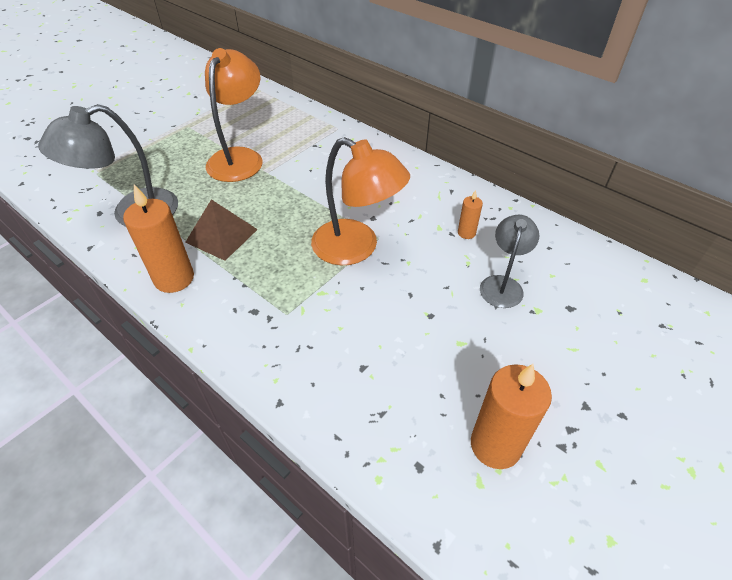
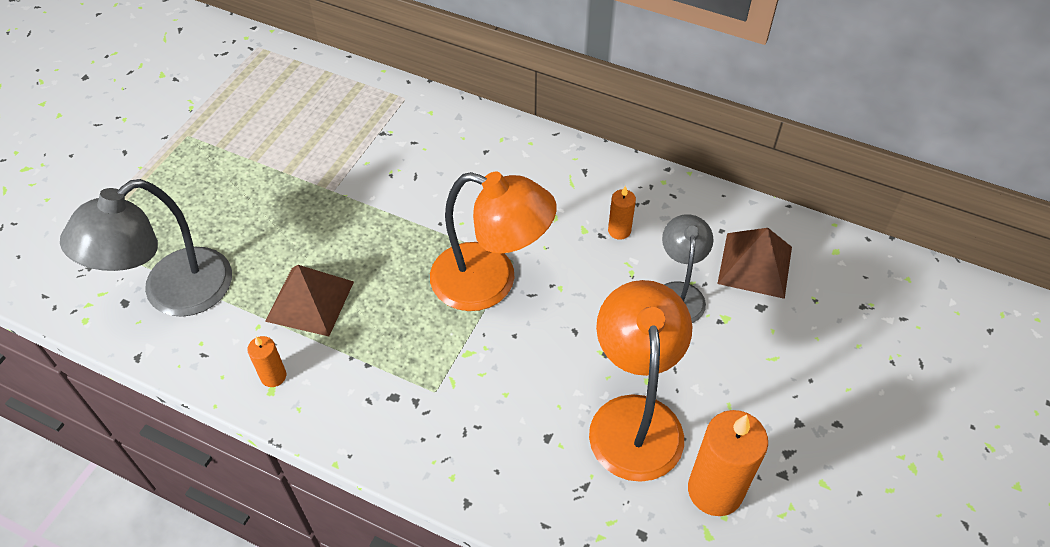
camera: 15 degrees left, 5 degrees up
(174, 278) = (273, 376): orange candle -> orange candle, size x0.50
(239, 157) = (285, 174): orange lamp -> orange lamp (634, 418)
(572, 276) = (755, 265): none -> brown pyramid

